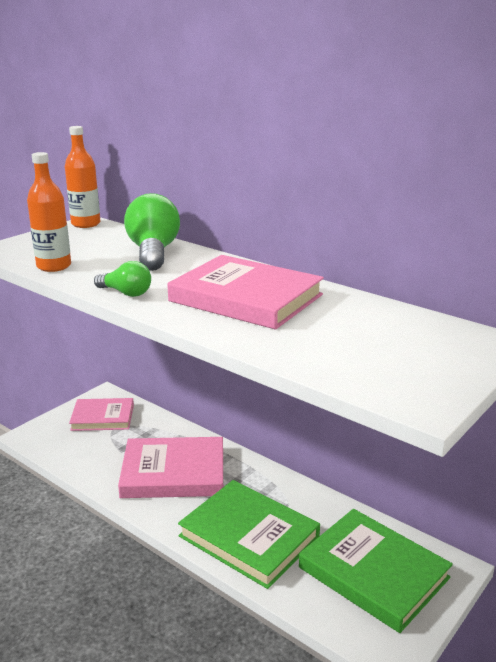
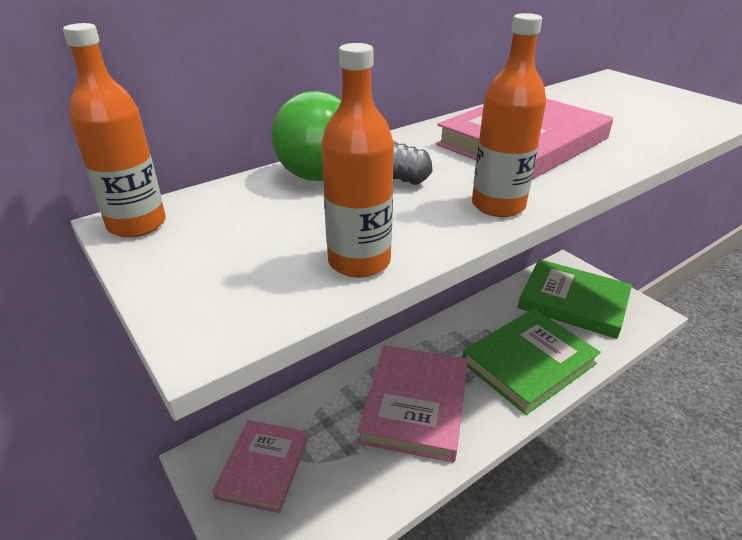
camera: 75 degrees left, 10 degrees up
(126, 293) = (498, 205): green light bulb -> orange bottle
(373, 573) = (573, 302): green book -> green book turned 60 degrees clockwise

